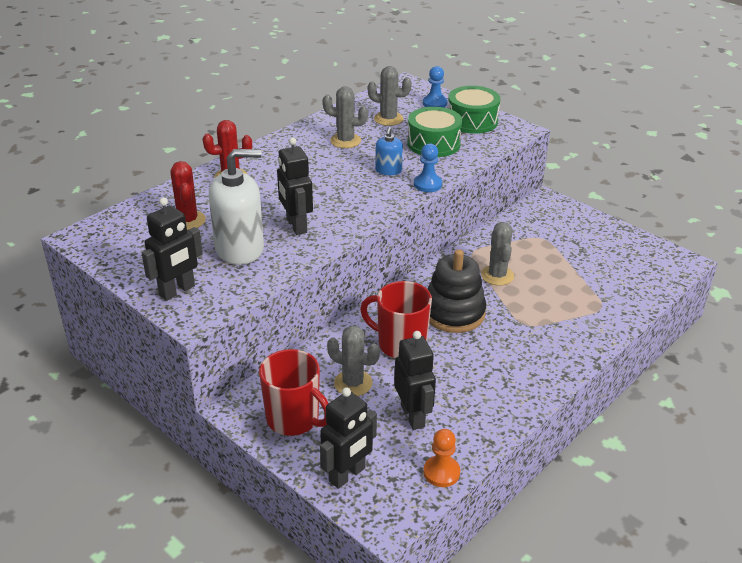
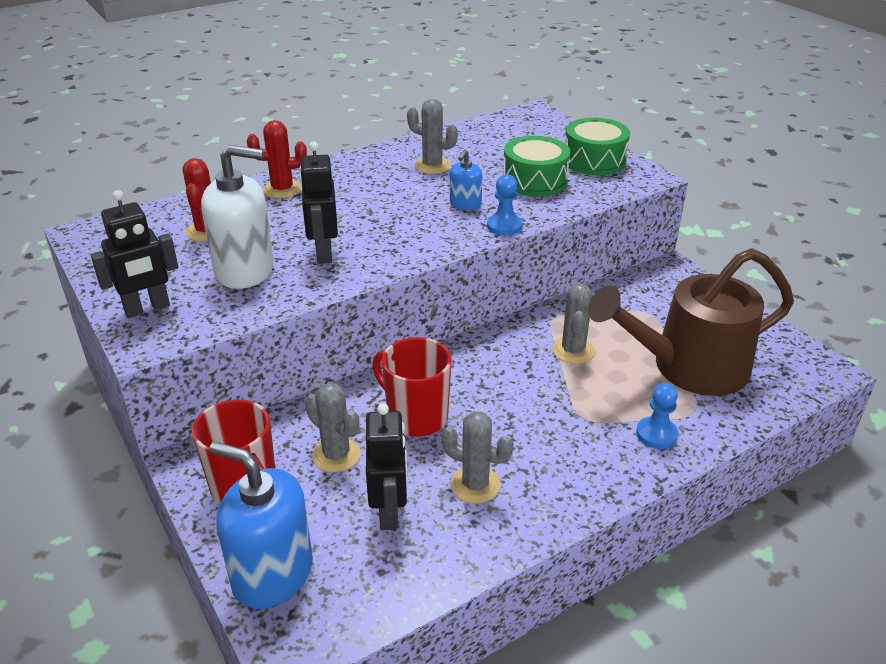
camera: 15 degrees right, 0 degrees up
(347, 475) = (272, 574): black robot -> blue soap dispenser
(388, 119) = (495, 148): grey cactus -> grey cactus (475, 485)
(434, 103) = (558, 136): blue pawn -> blue pawn (656, 434)
(441, 472) = (391, 596): orange pawn -> none
(453, 313) = (498, 388): black stacking toy -> none
(585, 275) = (688, 367): none -> brown watering can

